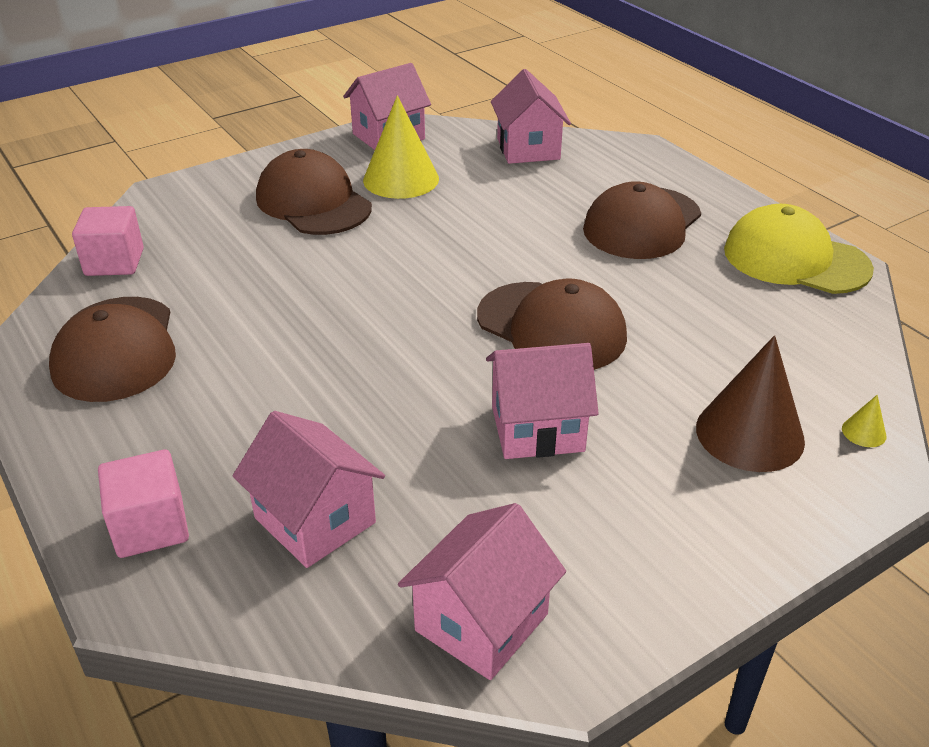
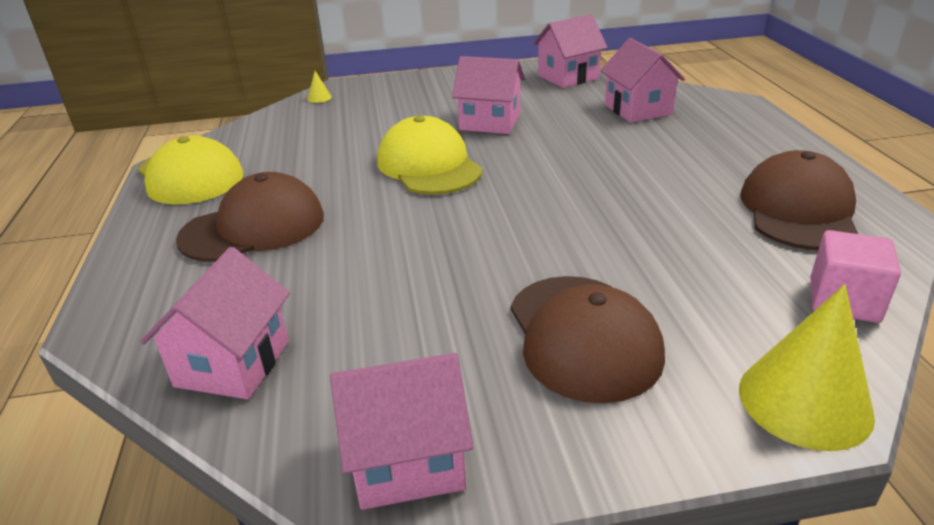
camera: 155 degrees left, 5 degrees down
(150, 526) = (734, 119): pink cube -> none
(401, 179) = (447, 349): yellow cone -> yellow cone (804, 401)
(551, 327) = (429, 165): brown cap -> yellow cap
(749, 434) = (376, 105): brown cone -> none

